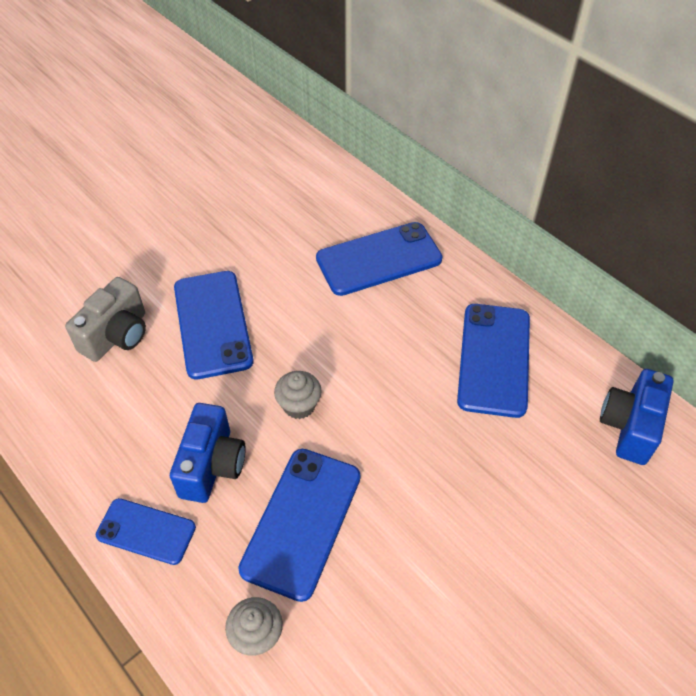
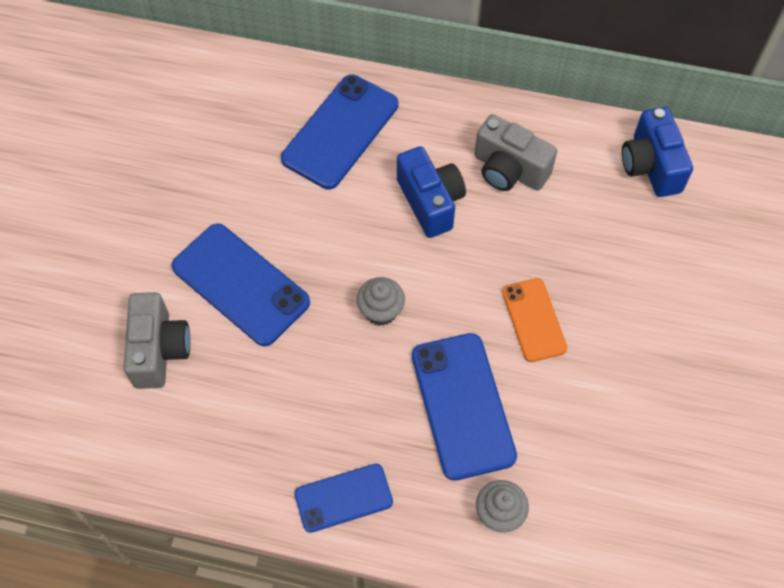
camera: 35 degrees left, 10 degrees up
(212, 465) = (351, 409): blue camera -> blue camera (430, 202)
(420, 491) = (534, 320): none -> orange phone
(494, 359) = (509, 170): blue phone -> grey camera

